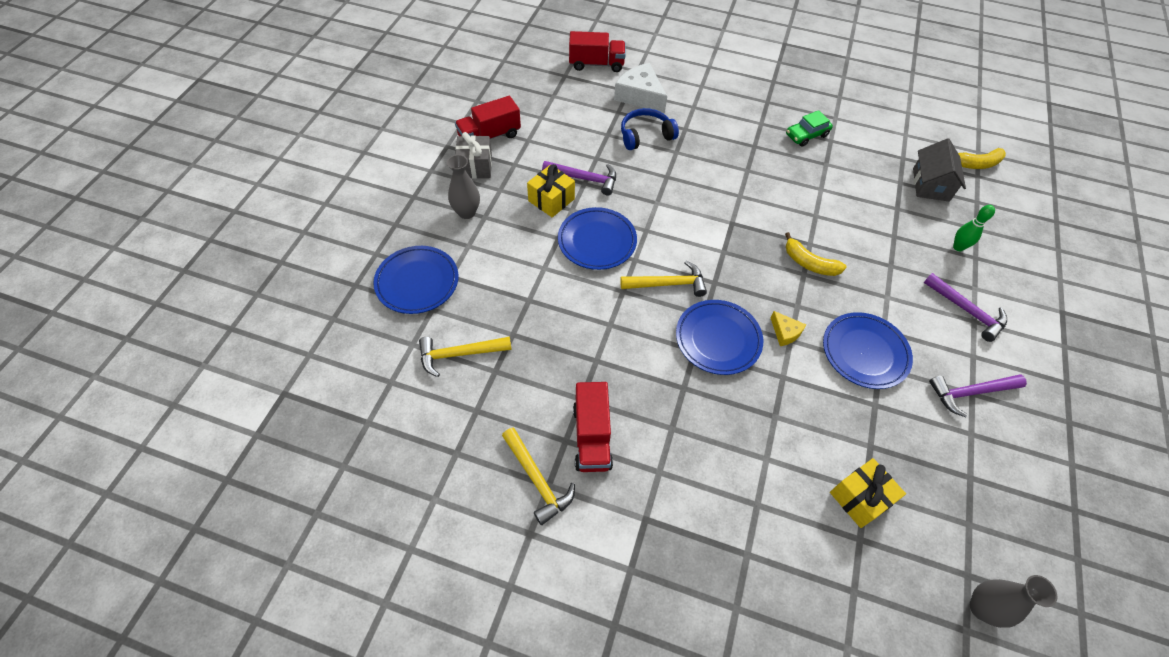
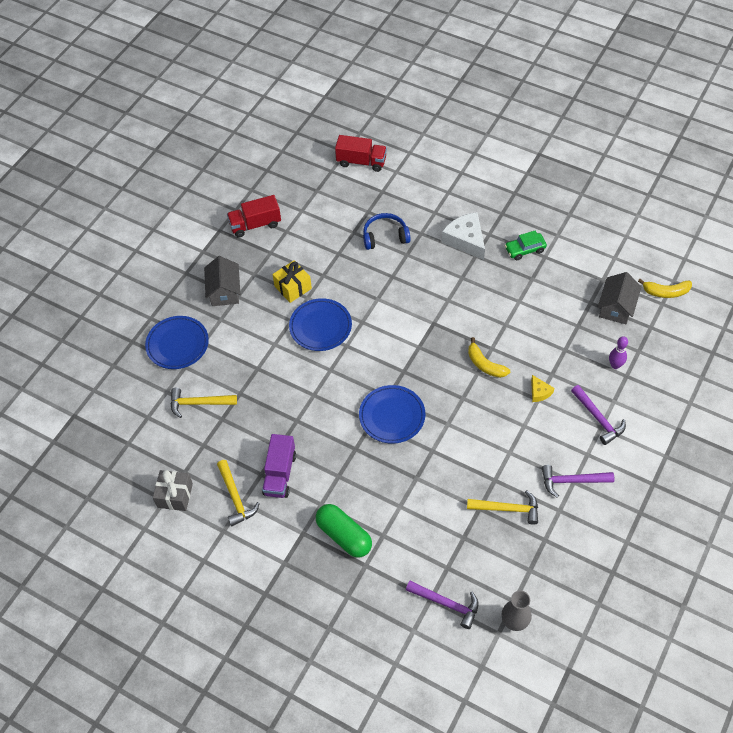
camera: 15 degrees right, 0 degrees up
(467, 212) = (224, 291): grey vase -> grey house
(475, 166) = (238, 251): grey gift -> grey gift (175, 495)
(584, 179) = (324, 271): purple hammer -> purple hammer (446, 603)
(592, 436) = (280, 474): red truck -> purple truck
(640, 96) = (391, 197): white cheese -> white cheese (465, 240)
(667, 284) = (366, 368): yellow hammer -> yellow hammer (507, 509)
(704, 514) = (344, 536): none -> green capsule
(785, 332) = (445, 417): yellow cheese -> yellow cheese (539, 392)
(860, 498) = (457, 541): yellow gift -> none
(864, 352) = (502, 440): blue plate -> none
(958, 247) = (615, 365): green bowling pin -> purple bowling pin

